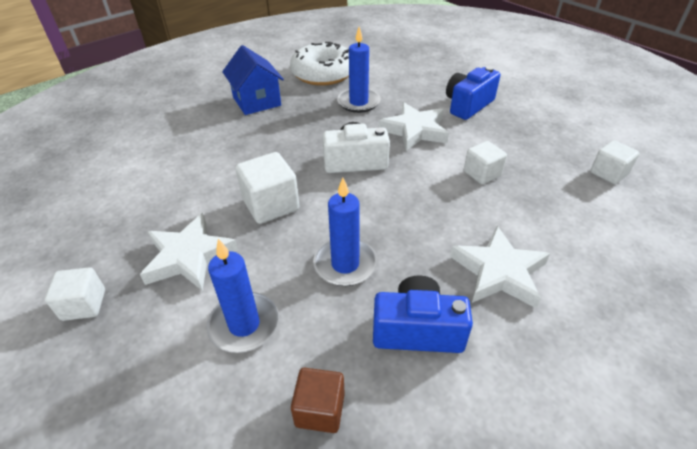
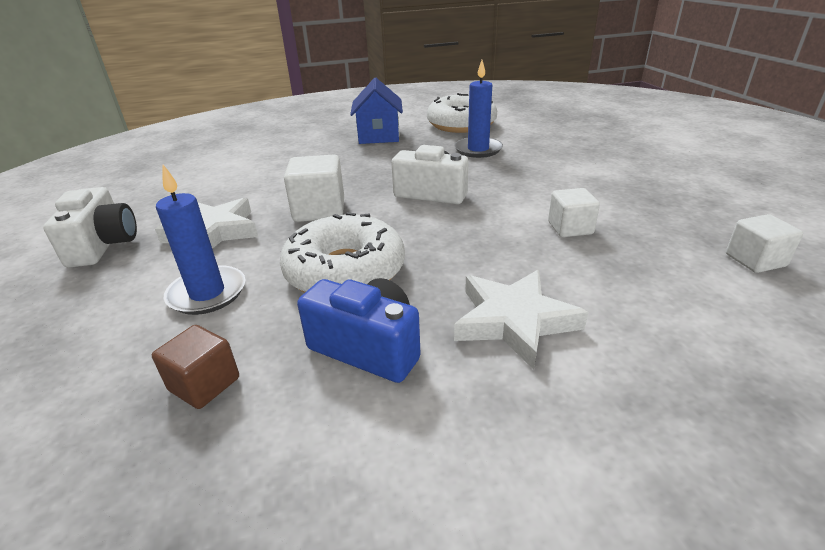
camera: 25 degrees right, 10 degrees down
(84, 305) = (104, 245): white cube -> white camera
(345, 264) = (345, 271): blue candle -> white donut
(414, 130) = (520, 179): white star -> none
(468, 105) = (603, 168): blue camera -> none

